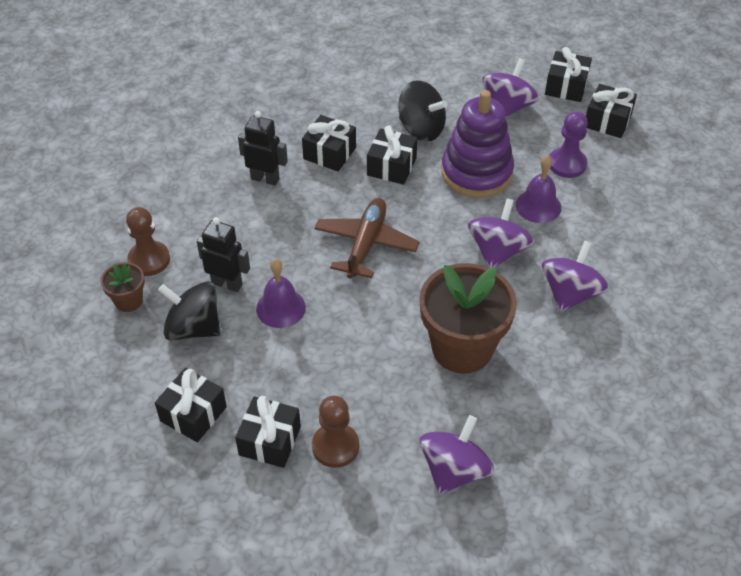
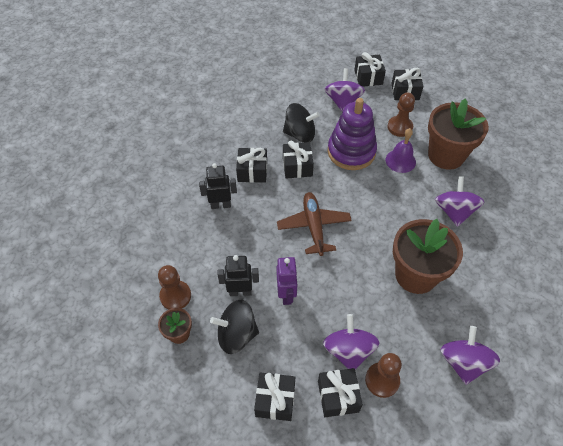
camera: 25 degrees left, 5 degrees up
(280, 308) = (286, 294): purple bell -> purple robot
(497, 251) = (396, 200): purple spinning top -> purple spinning top (348, 350)
(567, 164) = (400, 127): purple pawn -> brown pawn
(609, 221) = (446, 155): none -> brown flower pot

